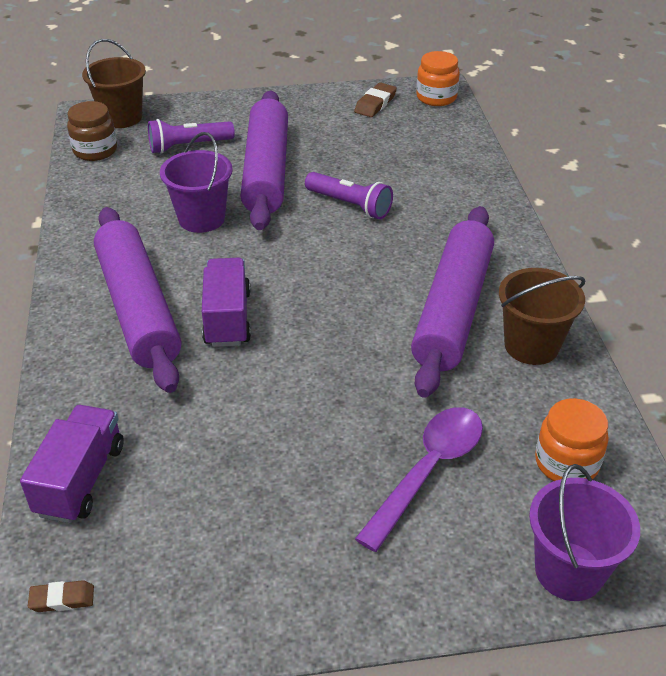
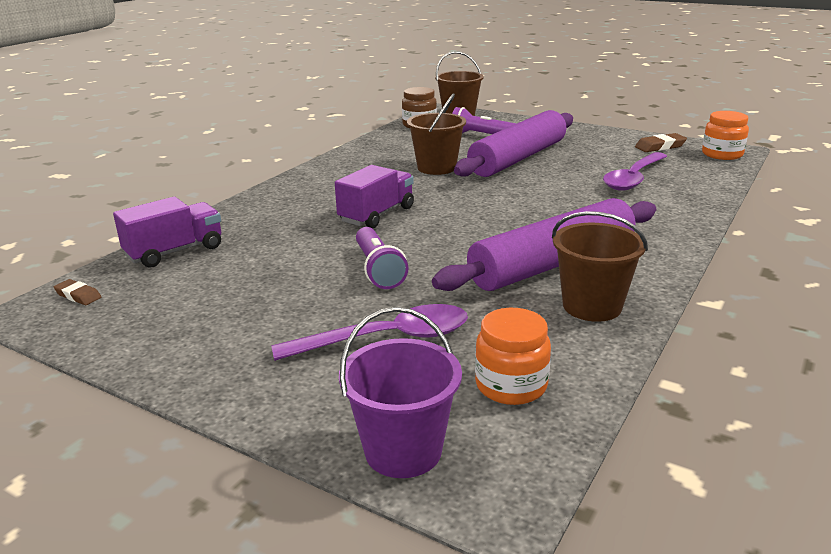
camera: 40 degrees right, 15 degrees down
(138, 308) = (331, 194): purple rolling pin -> none
(201, 218) = (436, 168): purple bucket -> brown bucket
(350, 205) = (555, 189): purple flashlight -> purple flashlight (378, 269)
(400, 162) = (633, 178): none -> purple spoon

